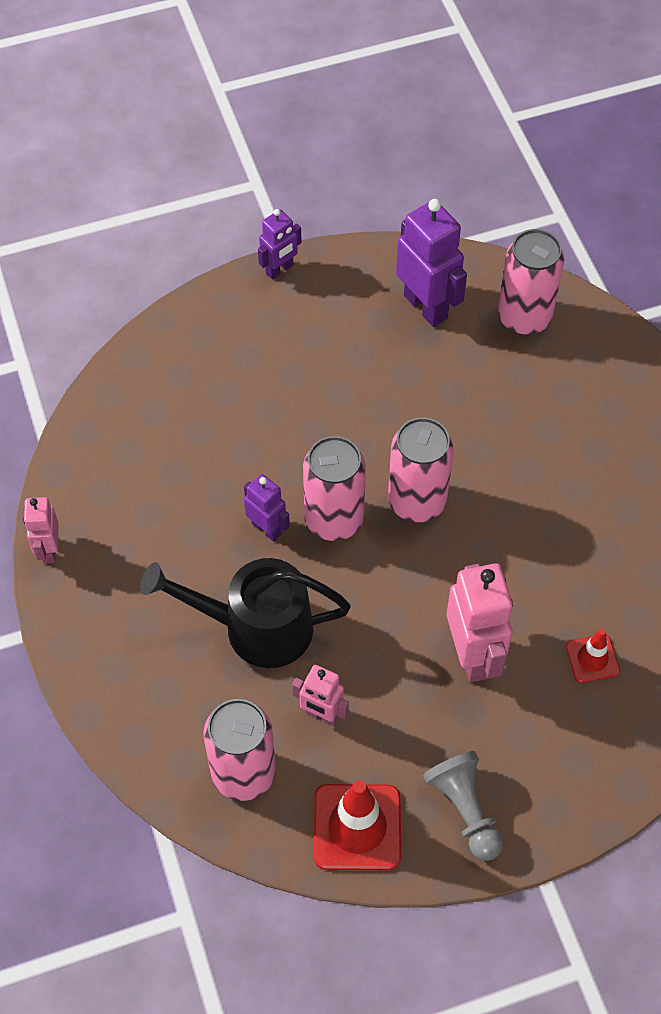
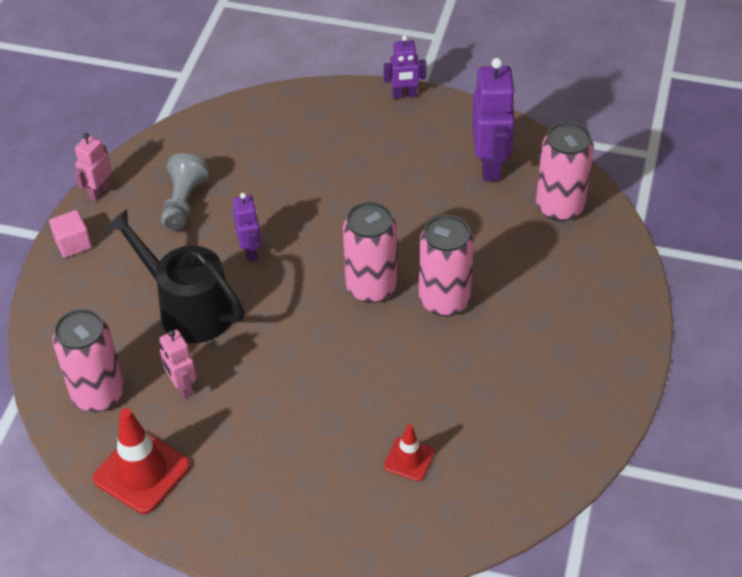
camera: 35 degrees right, 10 degrees down
(72, 625) = (73, 244): none -> pink cube
(334, 519) = (302, 268): pink can -> pink can (444, 300)
(465, 809) = (226, 505): grey pawn -> grey pawn (183, 203)
(473, 655) = (322, 408): pink robot -> none

